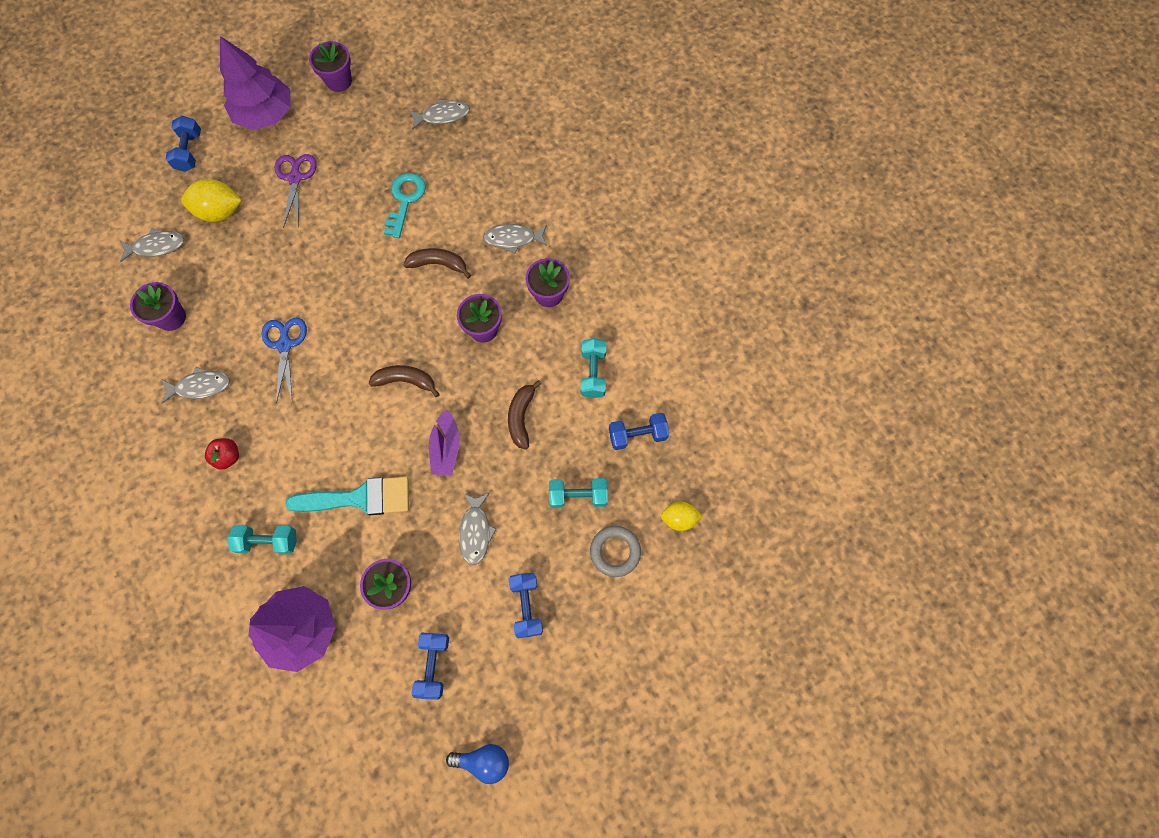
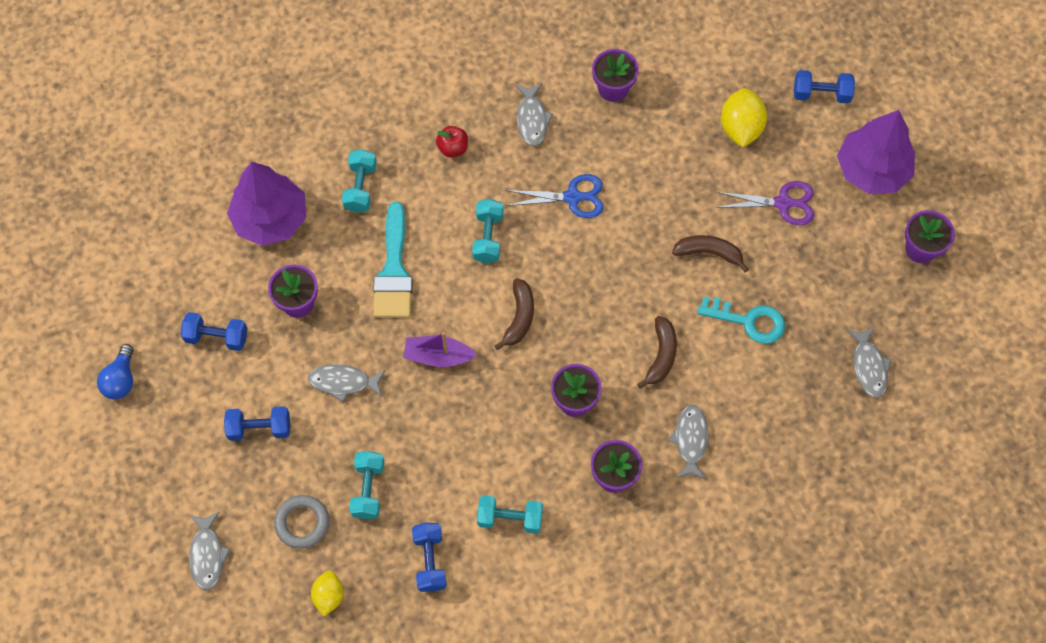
camera: 95 degrees right, 5 degrees down
(157, 246) = (699, 69): grey fish -> grey fish (207, 555)
(325, 415) = (488, 237): none -> turquoise dumbbell
(521, 417) = (465, 436): brown banana -> brown banana (709, 253)

